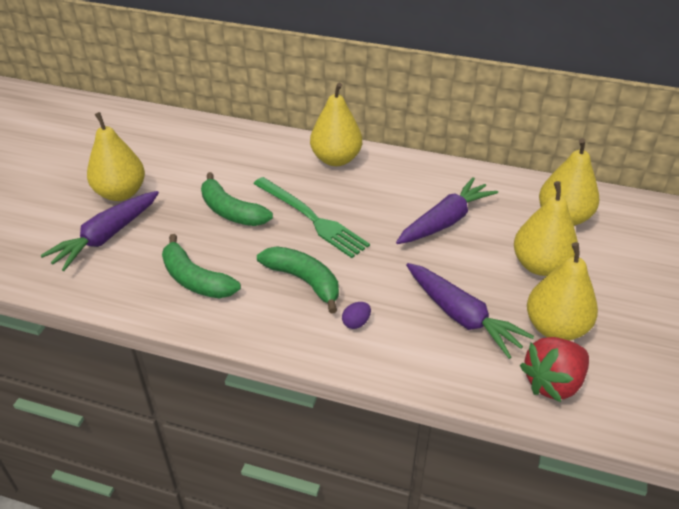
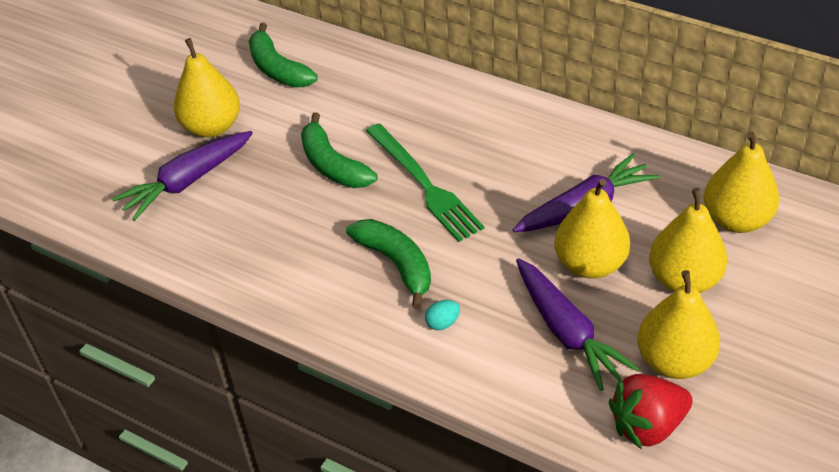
camera: 15 degrees right, 5 degrees up
(195, 279) = (275, 247): green banana -> green banana (278, 69)
(336, 159) = (474, 107): yellow pear -> yellow pear (590, 264)
(356, 323) = (442, 323): purple egg -> turquoise egg

